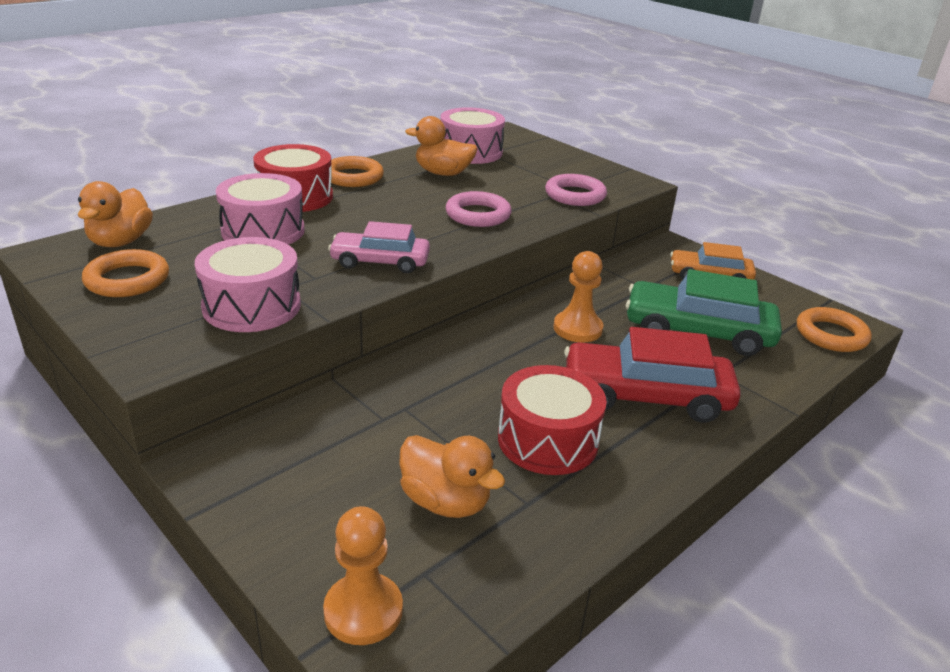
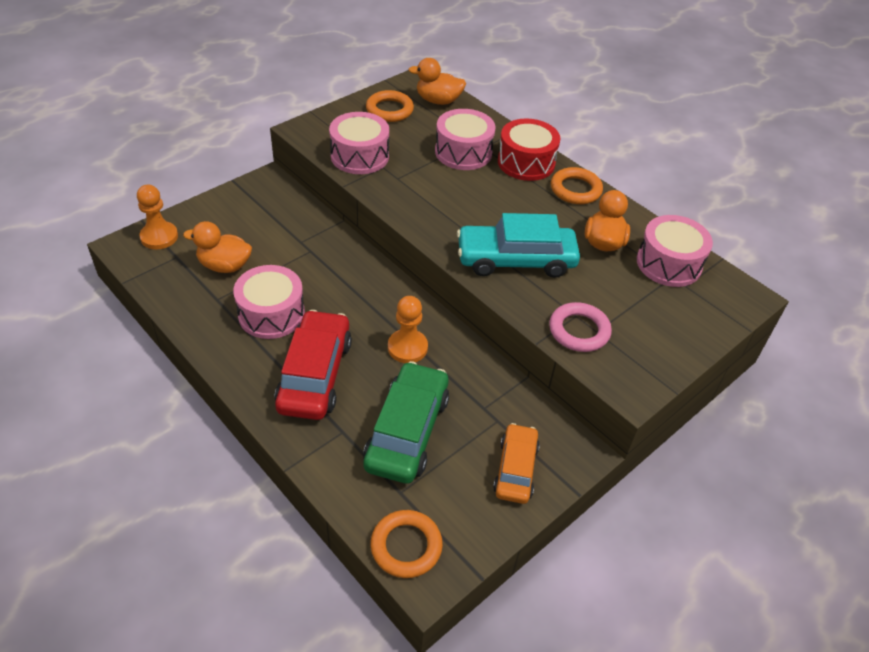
camera: 90 degrees right, 15 degrees up
(380, 262) = (422, 206): pink car -> none
(445, 501) = (224, 266): orange duck -> orange duck turned 60 degrees clockwise
(478, 215) = (515, 260): pink ring -> turquoise car
(547, 440) = (271, 314): red drum -> pink drum

